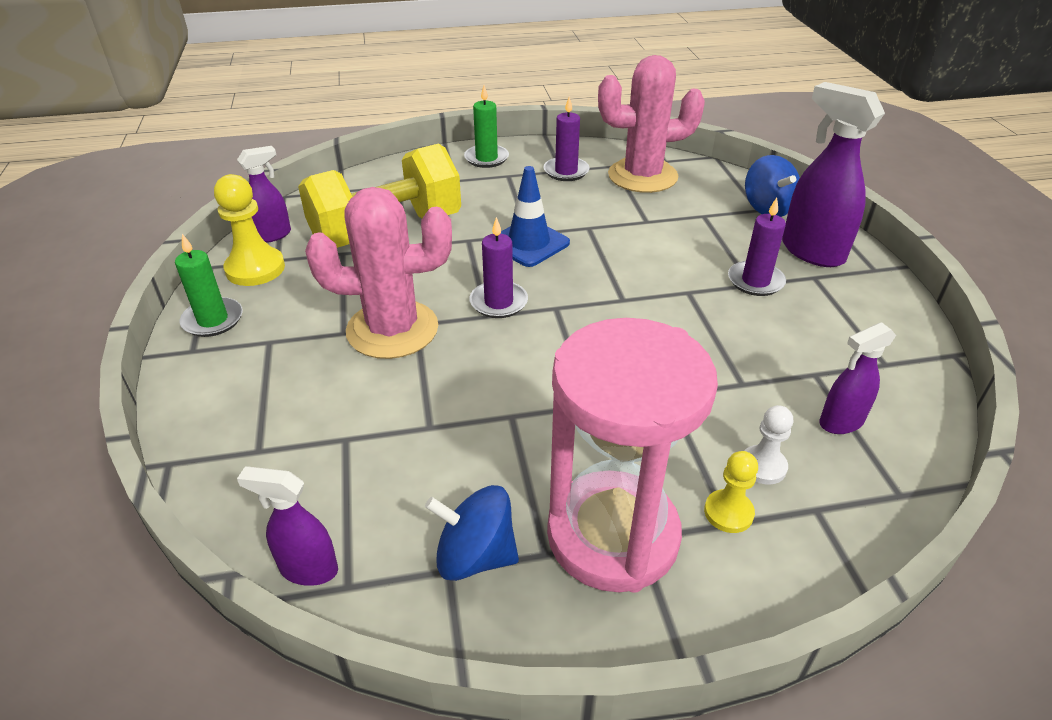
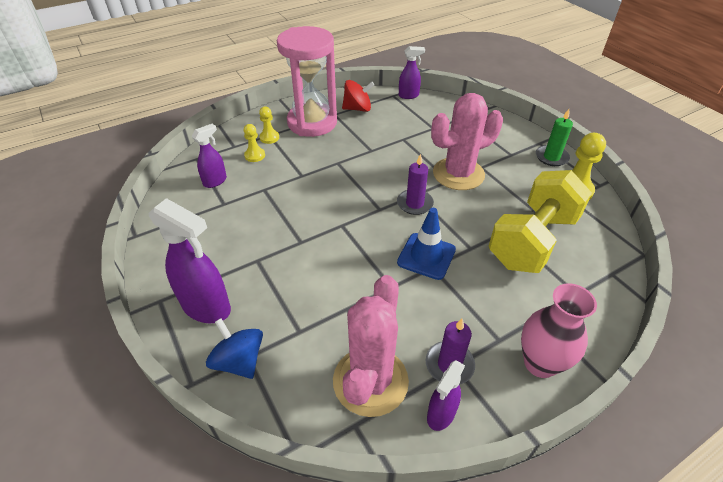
camera: 160 degrees right, 5 degrees up
(273, 235) = (598, 216): purple spray bottle -> purple spray bottle (440, 414)
(475, 556) = (357, 109): blue spinning top -> red spinning top
(486, 158) = (540, 363): green candle -> pink vase
(642, 176) = (370, 381): pink cactus -> pink cactus turned 45 degrees counterclockwise
(755, 281) = (254, 263): purple candle -> none
(763, 466) = (255, 155): white pawn -> yellow pawn

